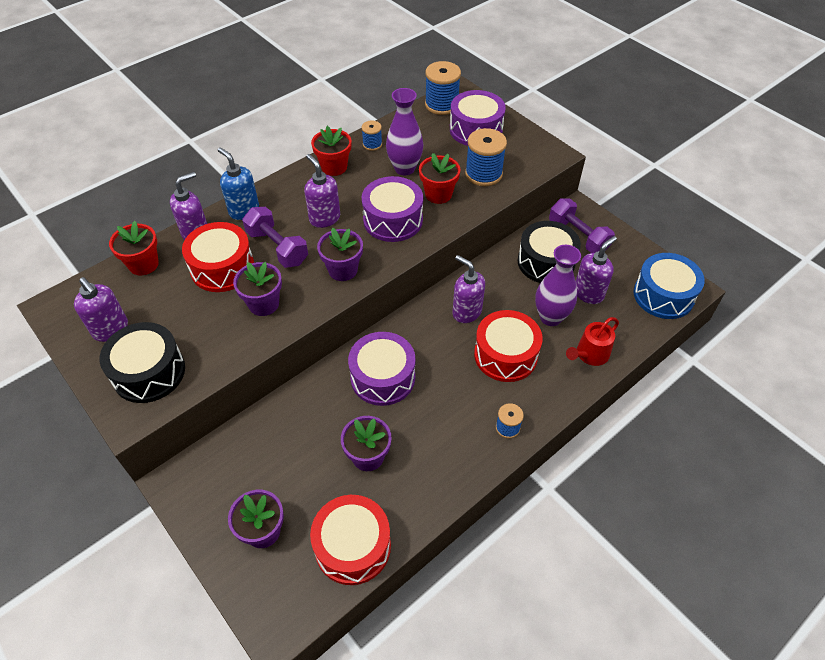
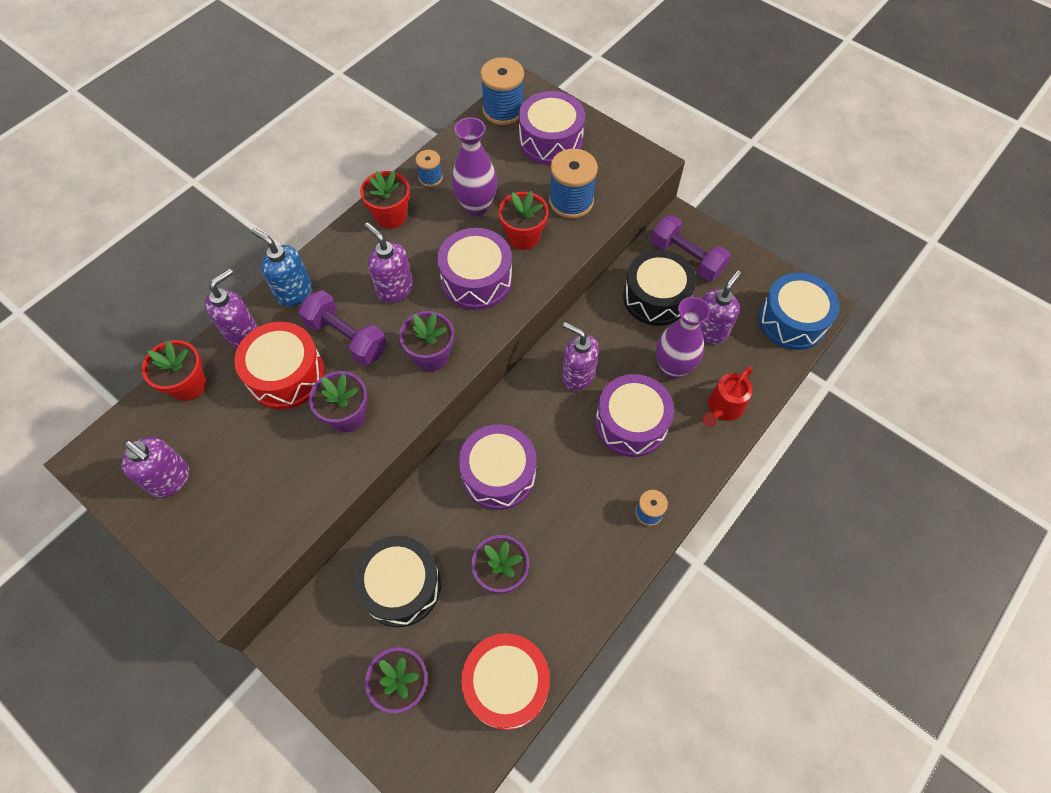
camera: 10 degrees left, 10 degrees up
(149, 372) = (231, 528): black drum -> black drum (401, 586)
(505, 355) = (631, 423): red drum -> purple drum

